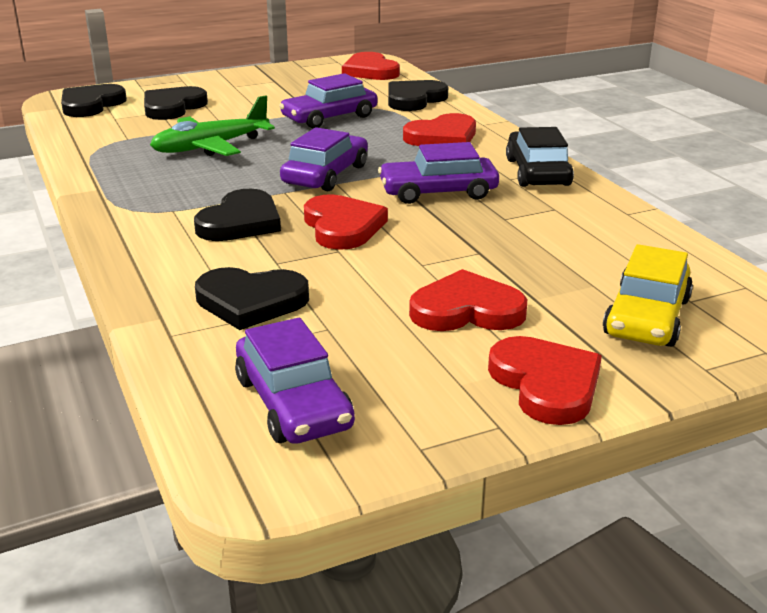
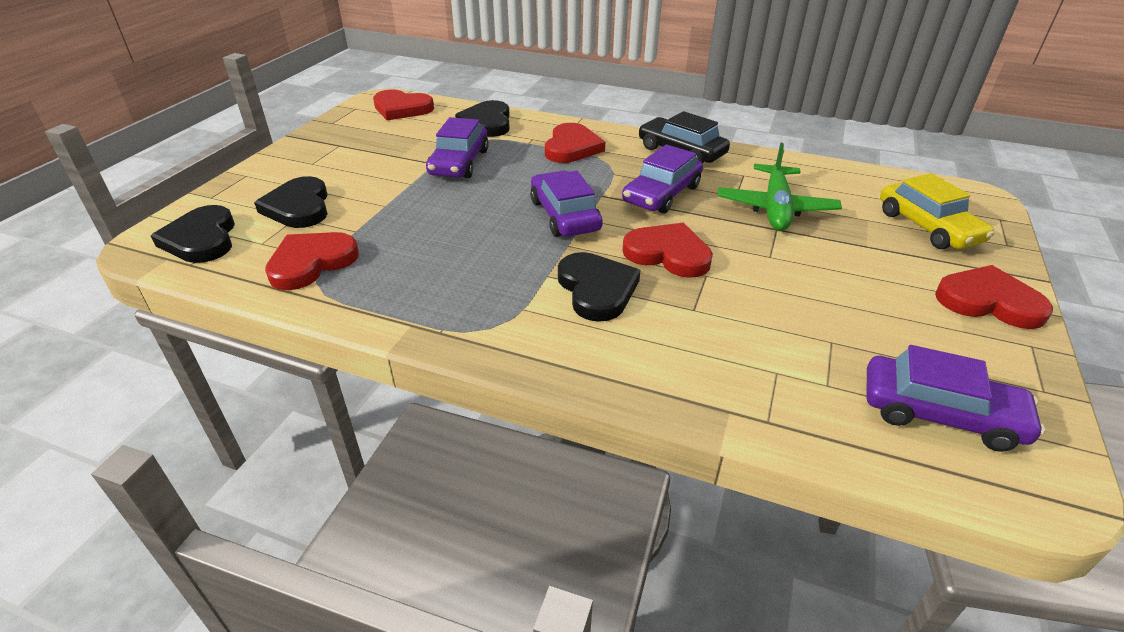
camera: 45 degrees left, 10 degrees up
(210, 147) = (422, 232): green plane -> green plane (775, 208)
(251, 301) = (750, 353): black heart -> none
(466, 310) = (859, 276): red heart -> red heart (311, 263)

